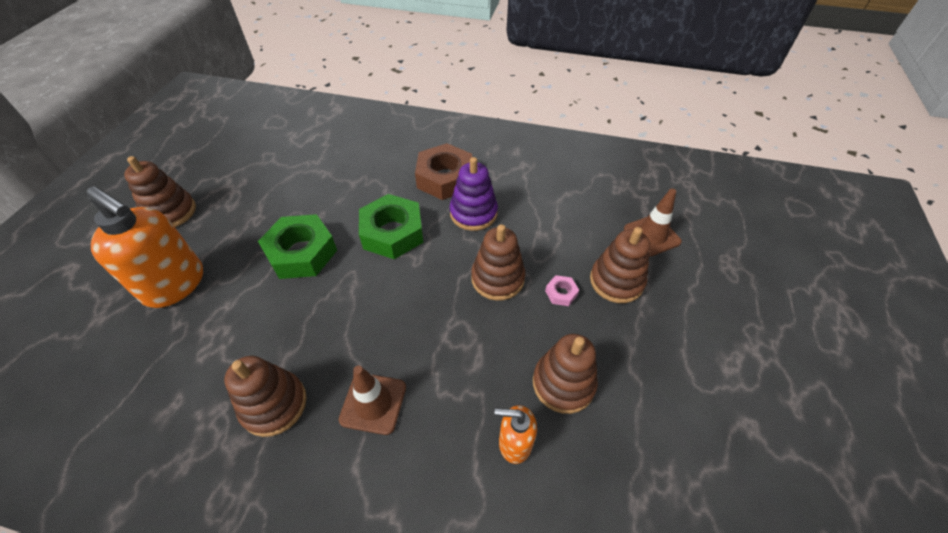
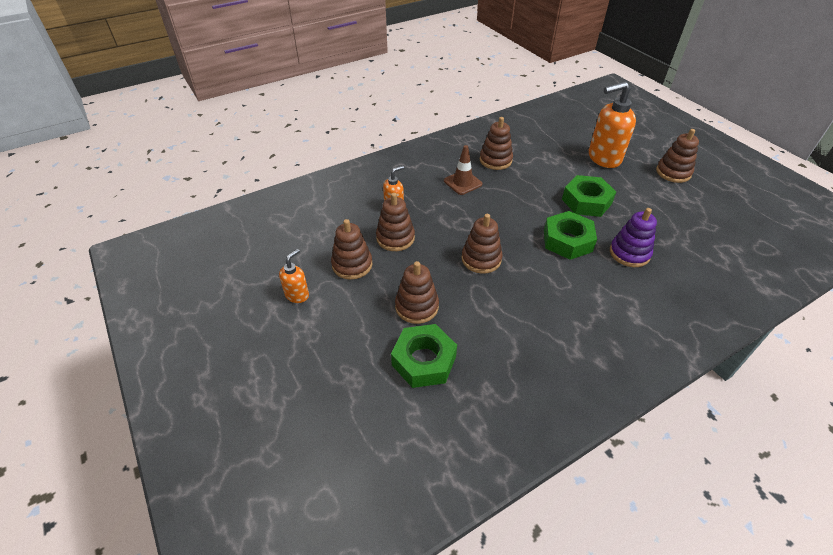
camera: 135 degrees right, 5 degrees down
(445, 178) = (602, 295): brown nut -> none
(473, 213) = (548, 285): purple stacking toy -> purple stacking toy (629, 253)
(561, 293) = (440, 276): pink nut -> none
(652, 235) = (424, 361): brown traffic cone -> green nut
(652, 387) = (352, 265): none -> brown stacking toy
(752, 397) = (297, 295): none -> orange soap dispenser

